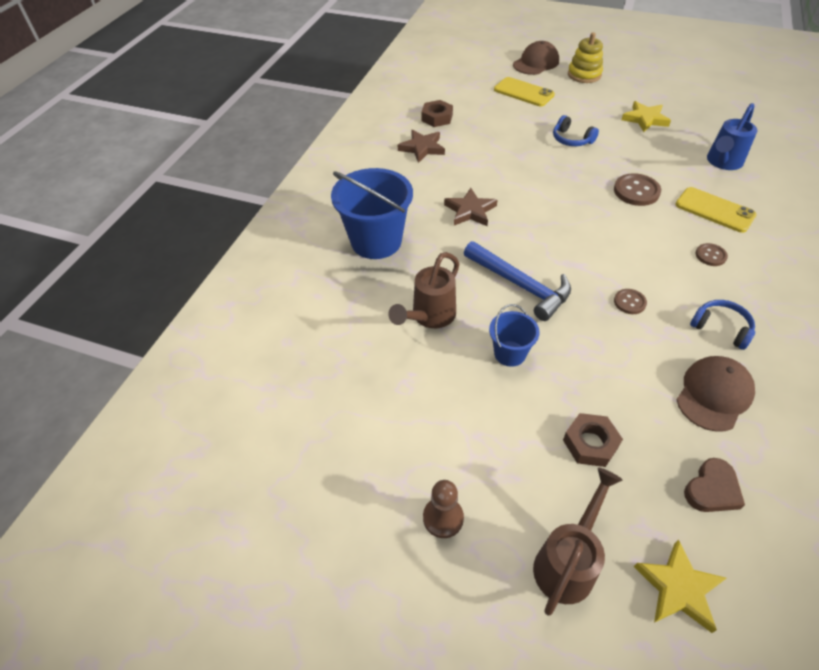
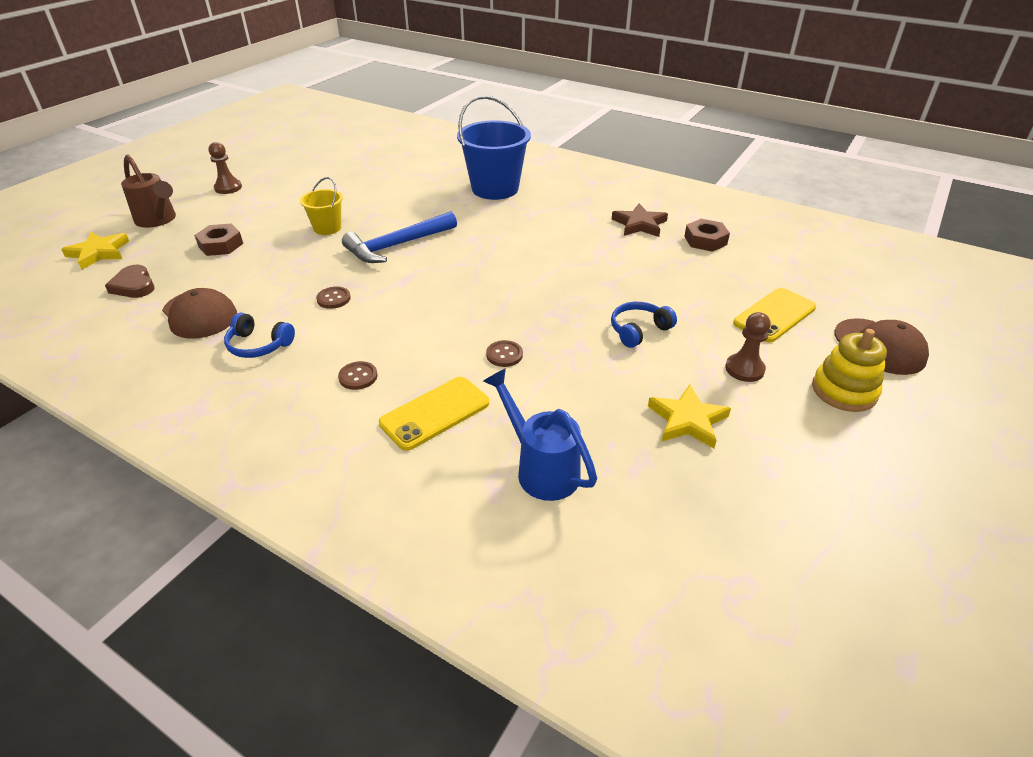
camera: 100 degrees right, 10 degrees down
(429, 317) = (391, 201): brown watering can -> none
(470, 211) = (517, 236): brown star -> none
(509, 353) = (327, 228): blue bucket -> yellow bucket
(586, 102) = (744, 369): none -> brown pawn
(636, 191) = (504, 355): brown button -> brown button, size x0.59
(721, 328) = (258, 345): blue headphones -> blue headphones turned 60 degrees clockwise

